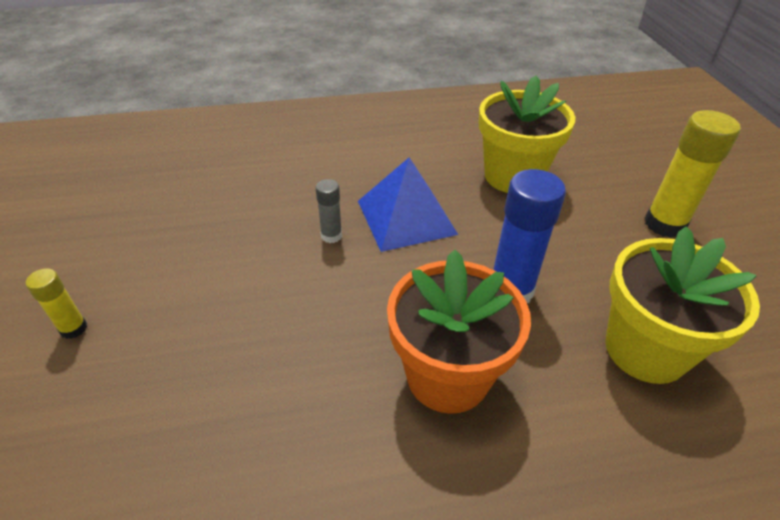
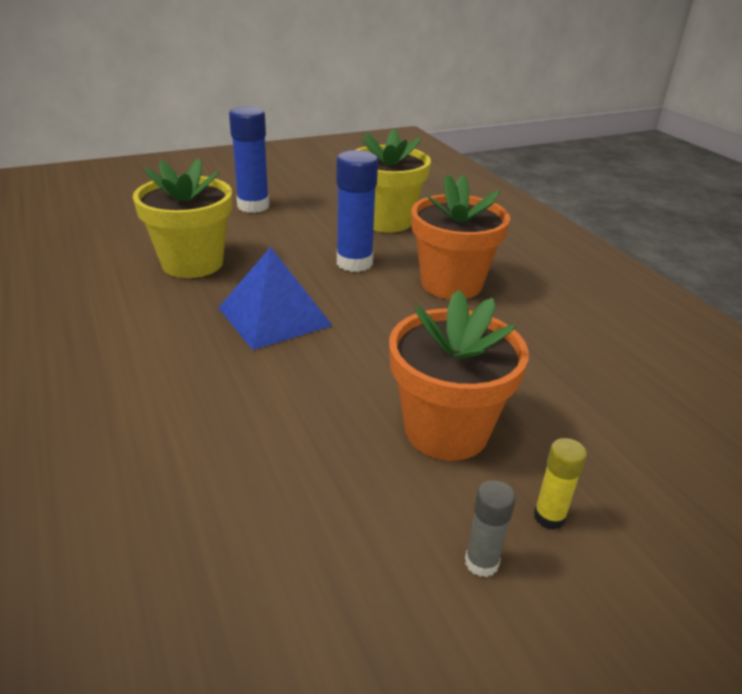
camera: 105 degrees left, 10 degrees down
(199, 294) = (446, 430): none -> orange flower pot
(331, 236) = (319, 358): grey glue stick -> grey glue stick (481, 562)
(664, 224) = (253, 206): yellow glue stick -> blue glue stick

